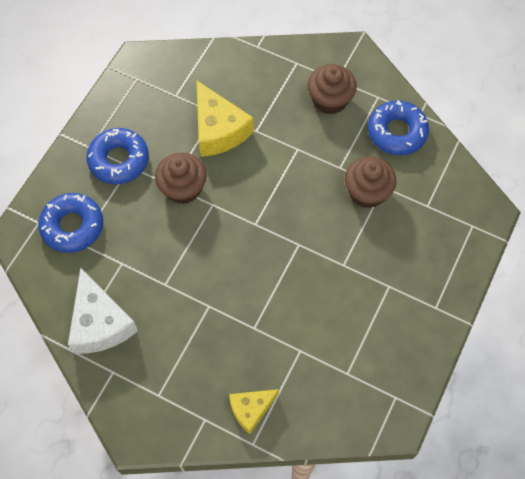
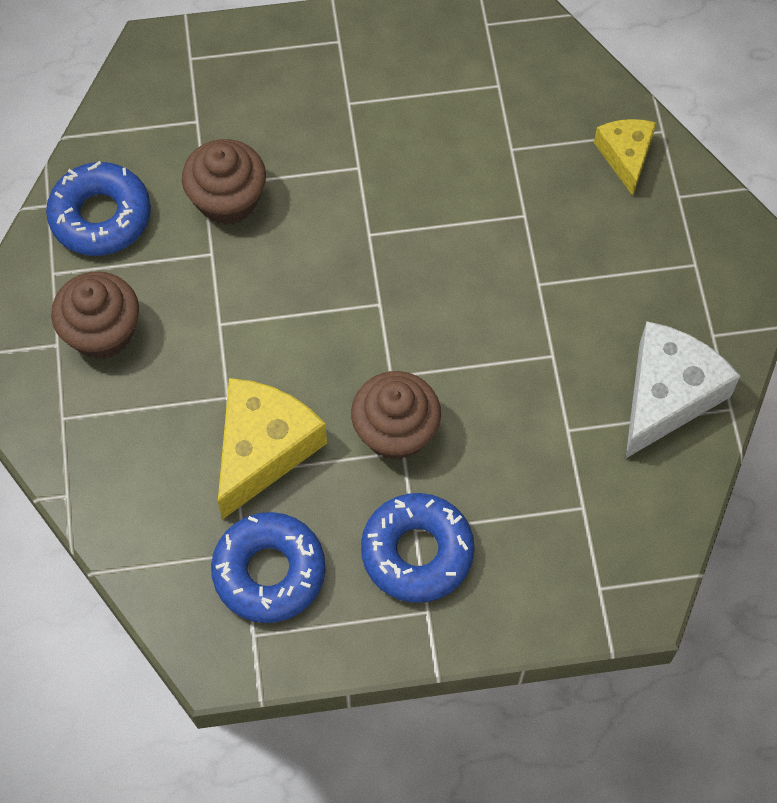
camera: 125 degrees left, 0 degrees up
(72, 226) = (568, 536): blue donut -> blue donut (269, 572)
(251, 409) = (626, 156): yellow cheese -> yellow cheese turned 120 degrees counterclockwise

